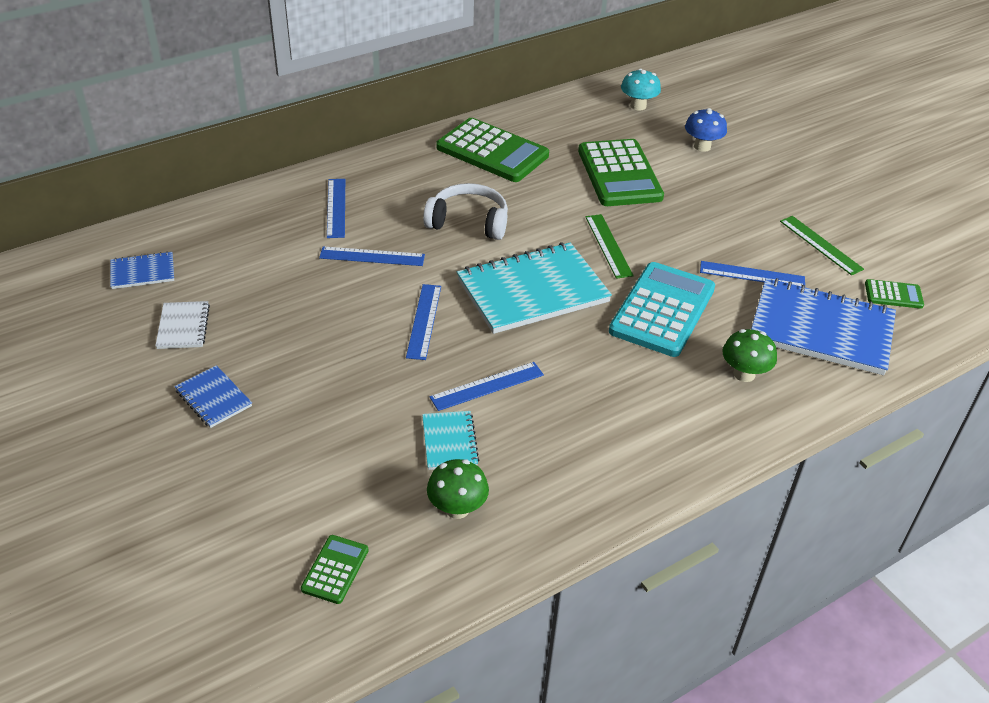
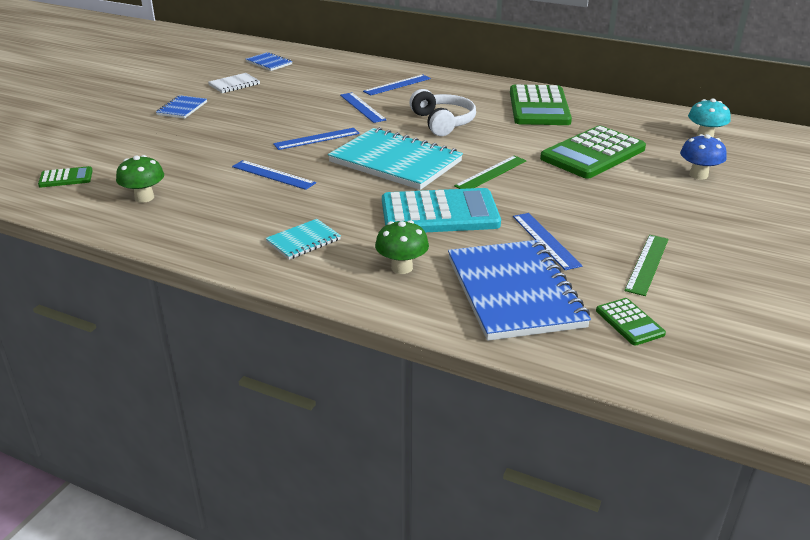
camera: 60 degrees right, 10 degrees down
(449, 442) = (205, 178): turquoise notebook -> turquoise notebook (303, 241)

